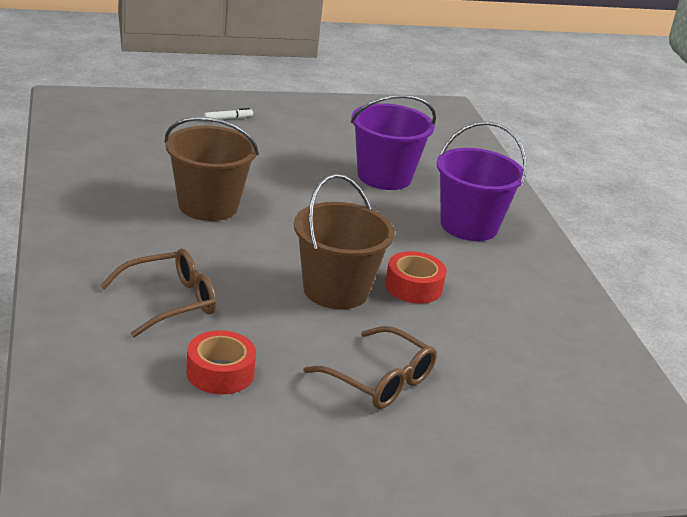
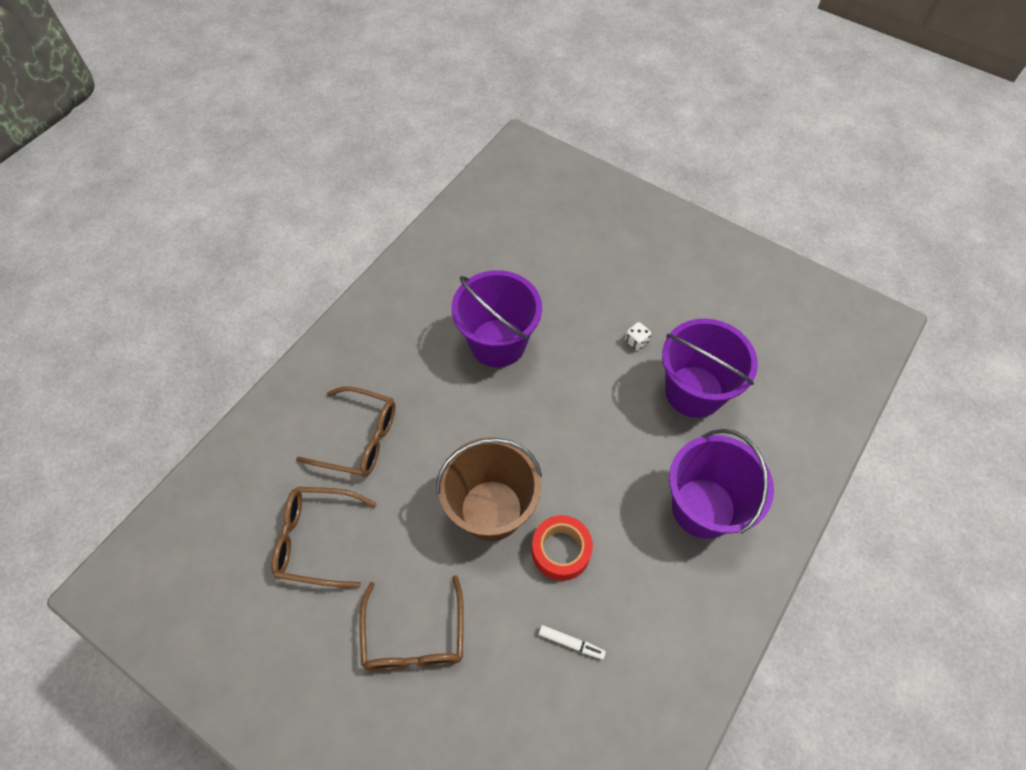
camera: 50 degrees right, 30 degrees up
(208, 206) = (498, 343): brown bucket -> purple bucket
(220, 373) = (316, 539): red tape -> brown glasses
(228, 118) = (630, 235): white marker -> white marker (571, 643)
(311, 168) = (636, 341): none -> white dice

